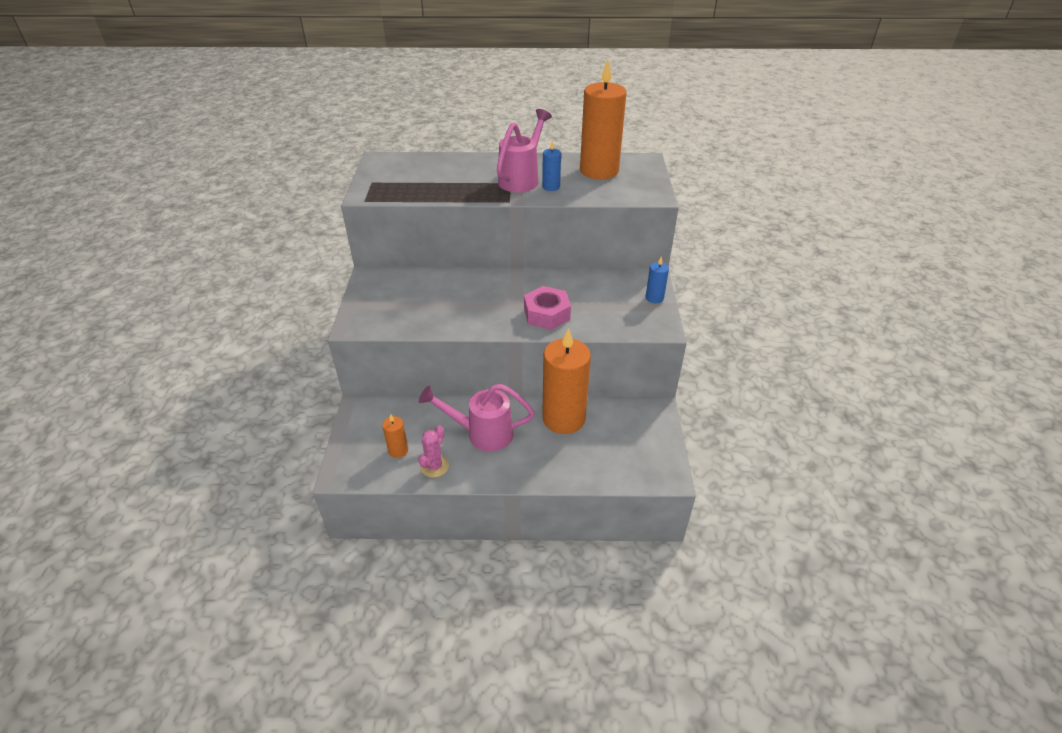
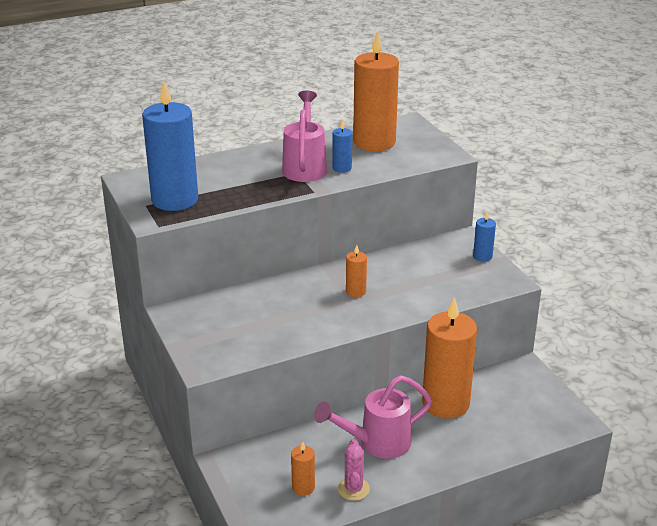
camera: 25 degrees left, 10 degrees down
(396, 183) = (175, 200): none -> blue candle
(520, 299) = (355, 291): none -> orange candle
(546, 314) = (394, 298): pink nut -> none

